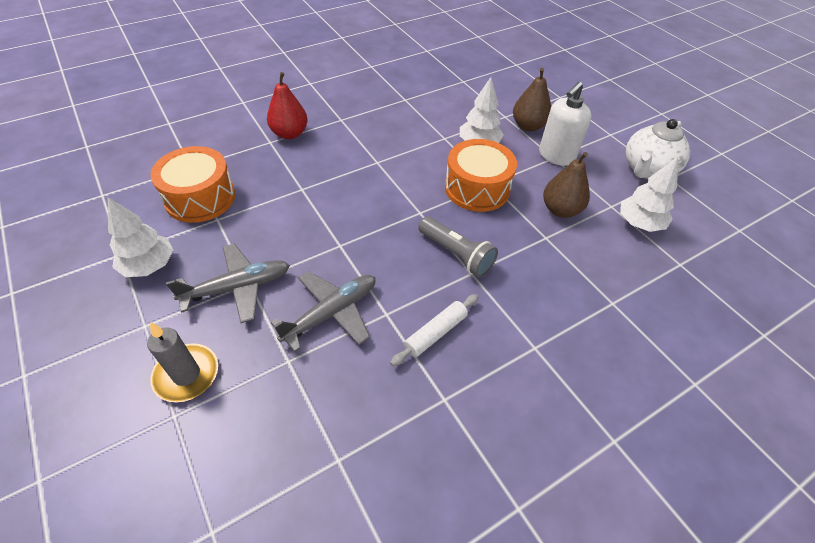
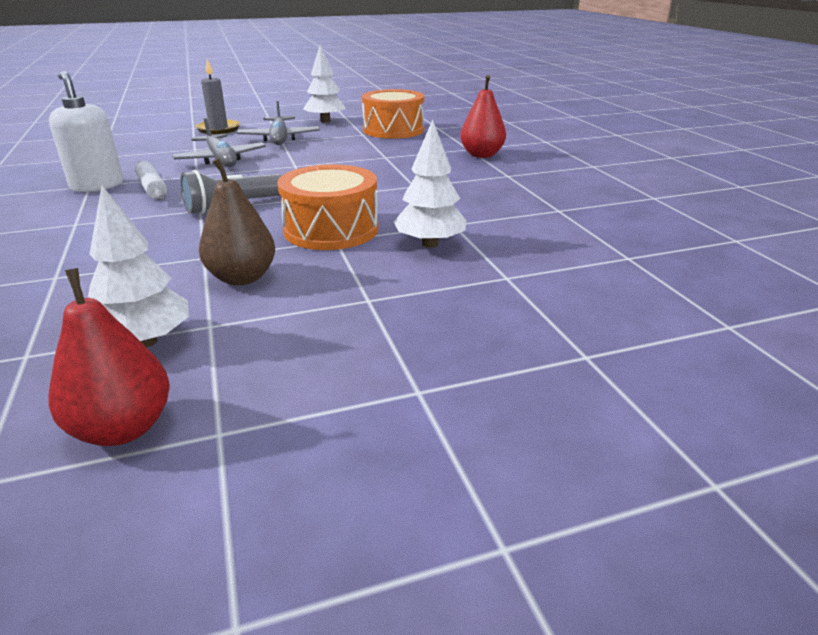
camera: 105 degrees right, 20 degrees down
(528, 126) = (471, 293): brown pear -> none
(556, 156) = (371, 302): white soap dispenser -> white soap dispenser (97, 185)
(647, 170) = (267, 405): white teapot -> none
(688, 204) = (123, 428): none -> red pear

